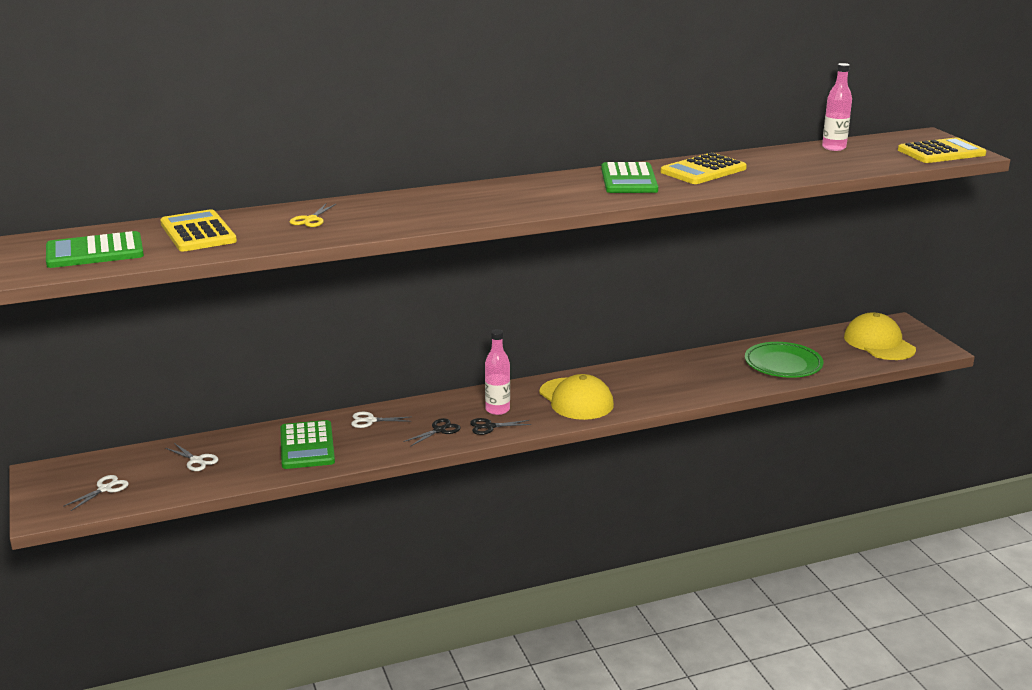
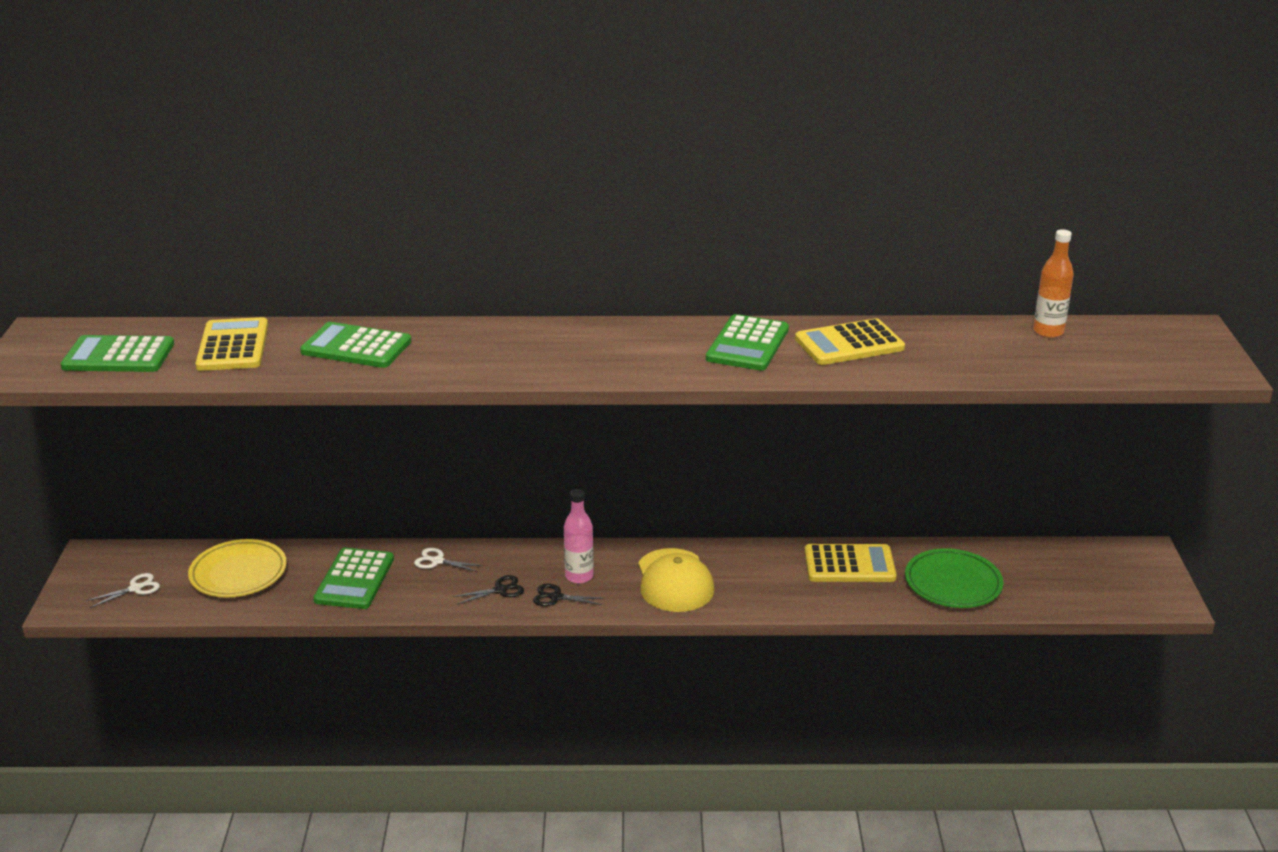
camera: 20 degrees right, 5 degrees up
(196, 460) = (238, 573): white scissors -> yellow plate
(311, 219) = (356, 347): yellow scissors -> green calculator
(834, 148) = (1048, 331): pink bottle -> orange bottle
(879, 343) = (1098, 577): yellow cap -> none
(941, 152) = (1185, 362): yellow calculator -> yellow calculator (849, 564)

